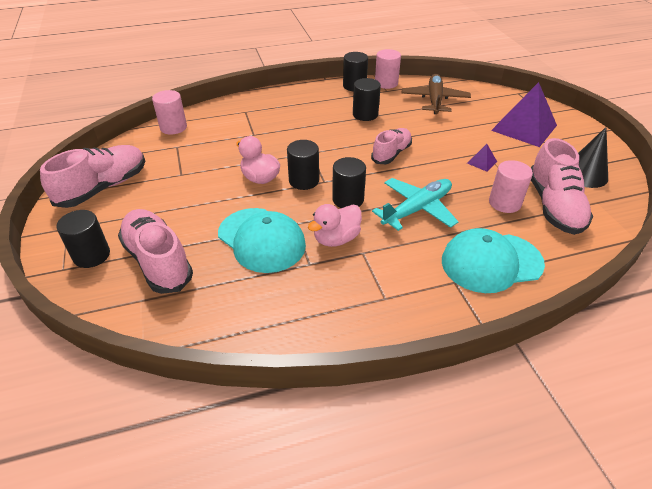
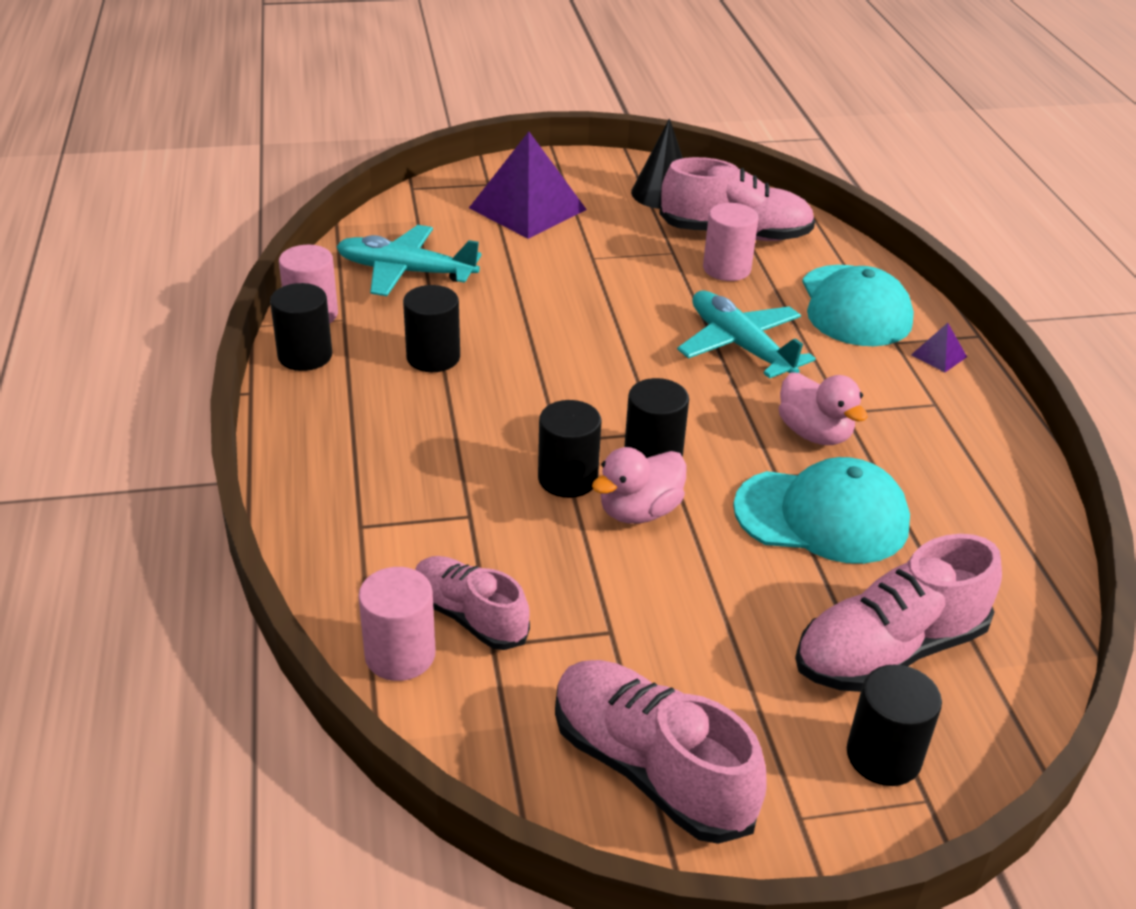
camera: 85 degrees left, 5 degrees down
(261, 240) = (822, 516): turquoise cap -> turquoise cap turned 45 degrees clockwise
(348, 199) = (712, 410): black cylinder -> black cylinder (567, 479)
(391, 154) = (580, 347): pink shoe -> pink shoe (469, 616)
(434, 100) = (406, 272): brown plane -> turquoise plane
(482, 162) = (620, 266): purple pyramid -> purple pyramid (938, 356)

